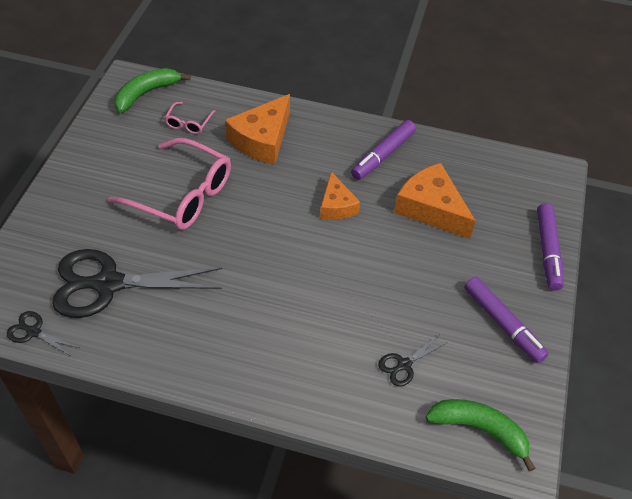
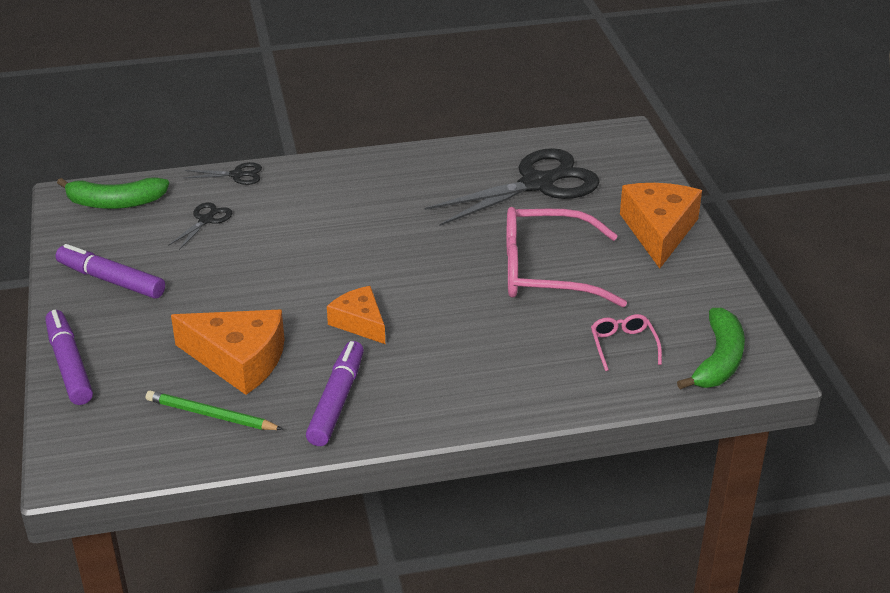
camera: 155 degrees right, 15 degrees down
(34, 332) = (562, 139): black scissors -> black scissors (237, 175)
(262, 140) = (511, 361): orange cheese -> orange cheese (659, 231)
(462, 175) = (211, 415): none -> green pencil

